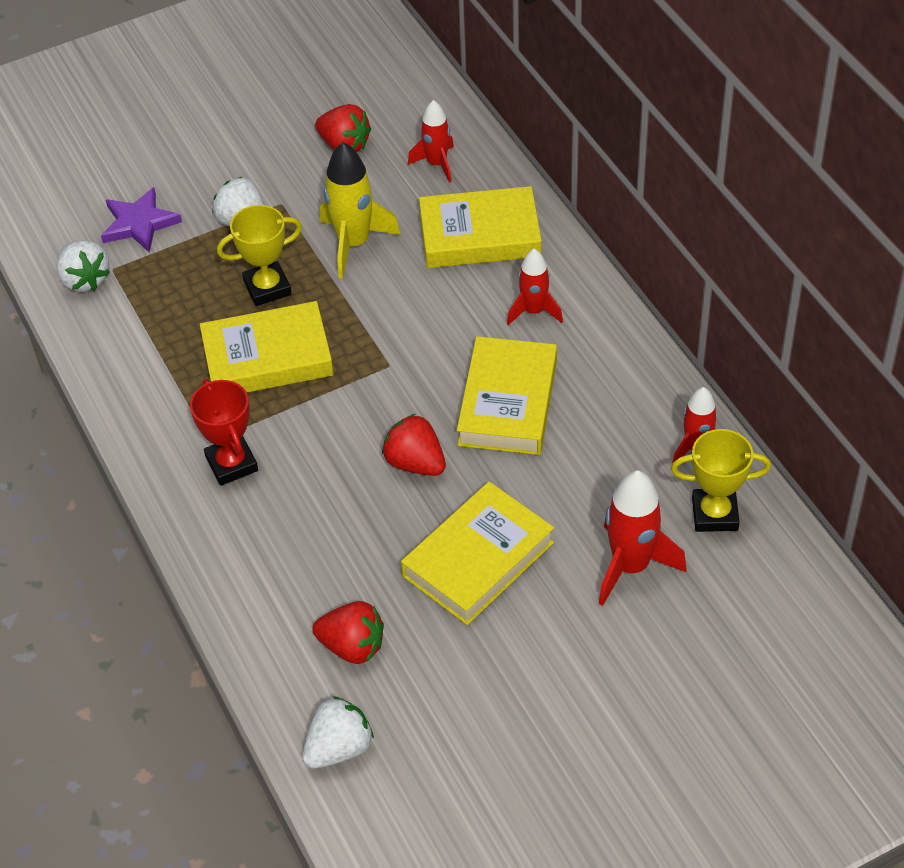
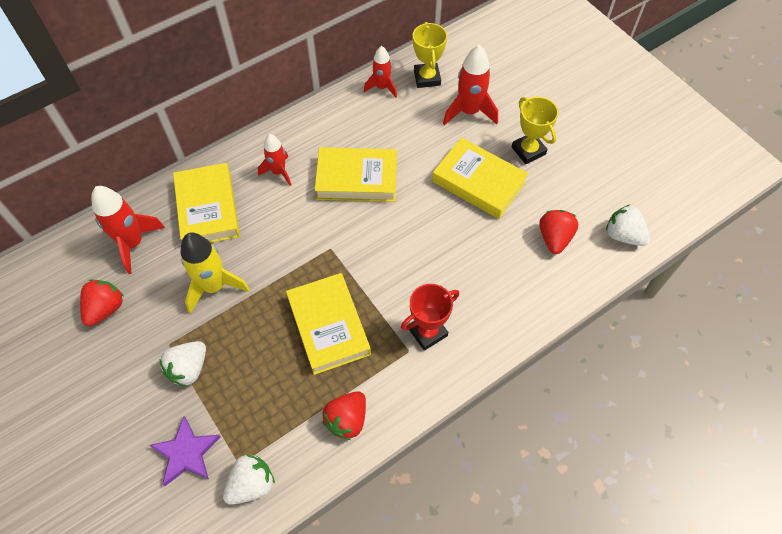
camera: 100 degrees left, 10 degrees up
(267, 288) = (259, 338): yellow trophy -> yellow trophy (528, 150)
(415, 463) = (411, 223): red strawberry -> red strawberry (347, 420)
(436, 164) = (133, 243): red rocket -> red rocket, size x1.57

